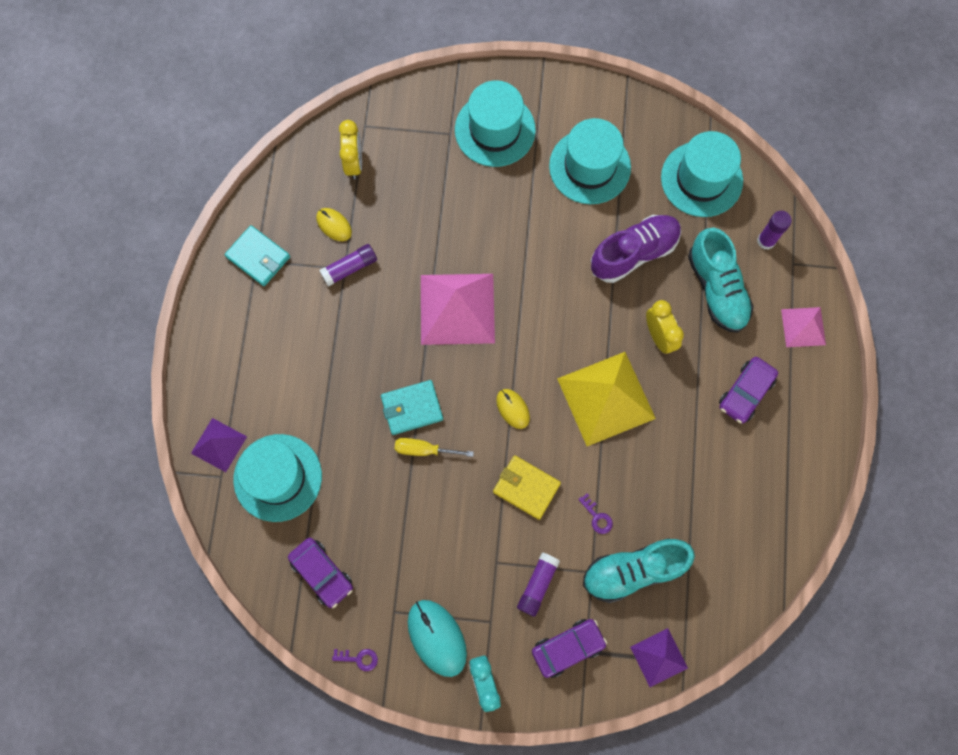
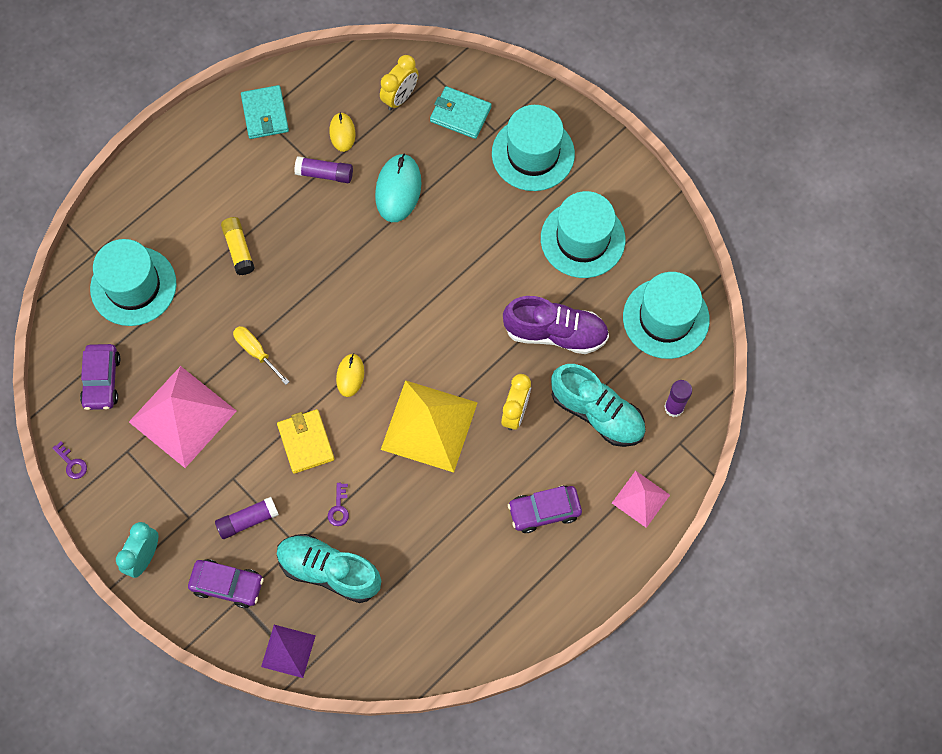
camera: 40 degrees right, 5 degrees down
(219, 445) = (114, 229): purple pyramid -> none
(336, 380) = (239, 249): none -> yellow glue stick
(412, 408) = (275, 314): turquoise wallet -> turquoise wallet (460, 114)
(437, 638) = (140, 496): turquoise mouse -> turquoise mouse (398, 189)
(457, 309) = (377, 267): pink pyramid -> pink pyramid (182, 416)
(716, 289) = (597, 413): turquoise shoe -> turquoise shoe turned 75 degrees counterclockwise

